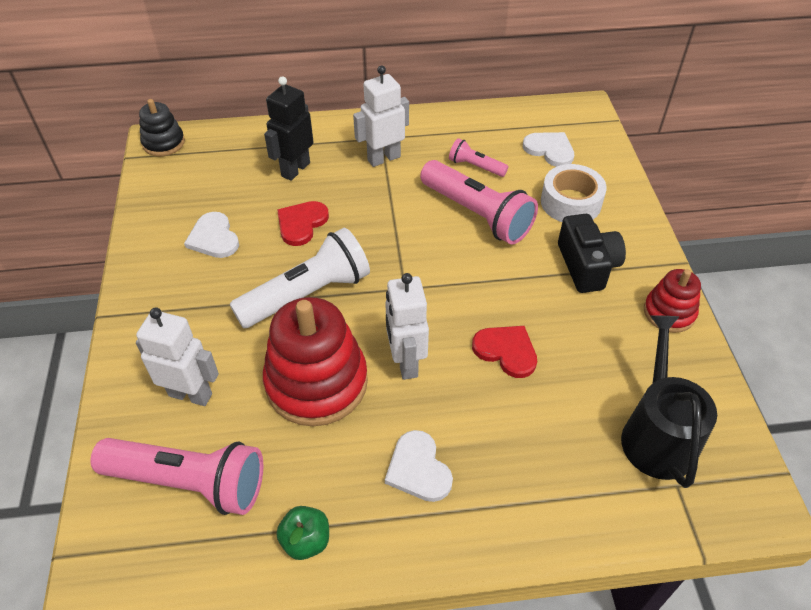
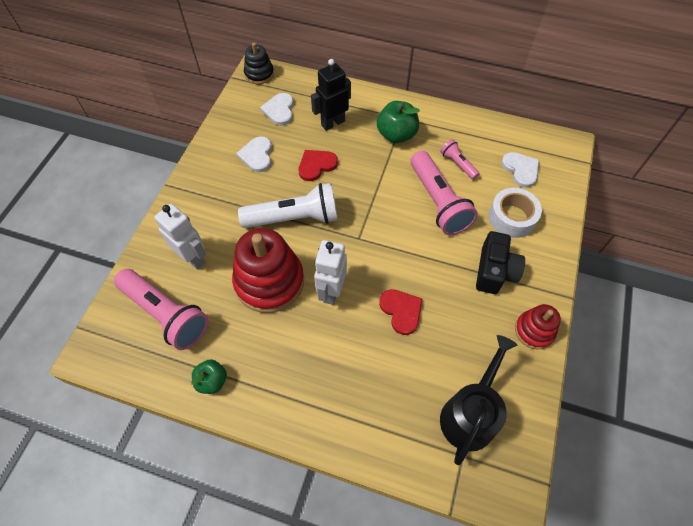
camera: 25 degrees right, 10 degrees up
(383, 158) = (396, 135): white robot -> green apple
(418, 469) = (301, 366): white heart -> white heart (279, 110)

